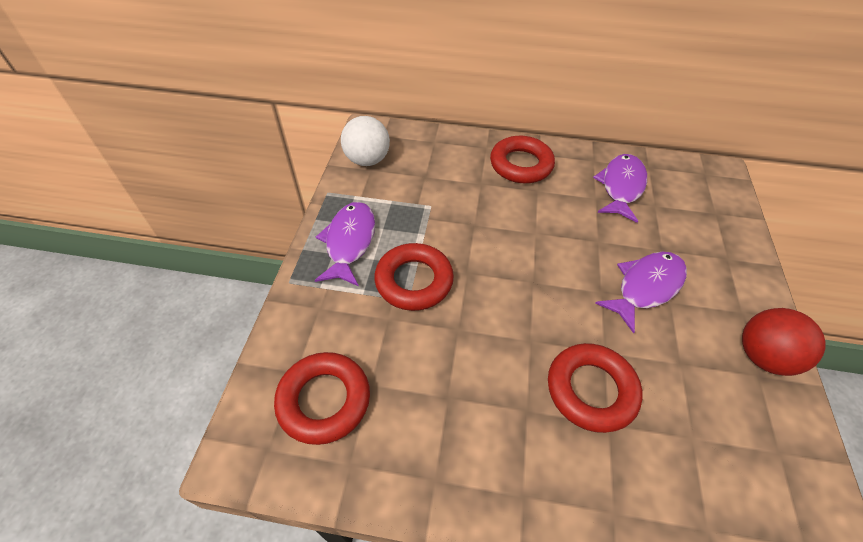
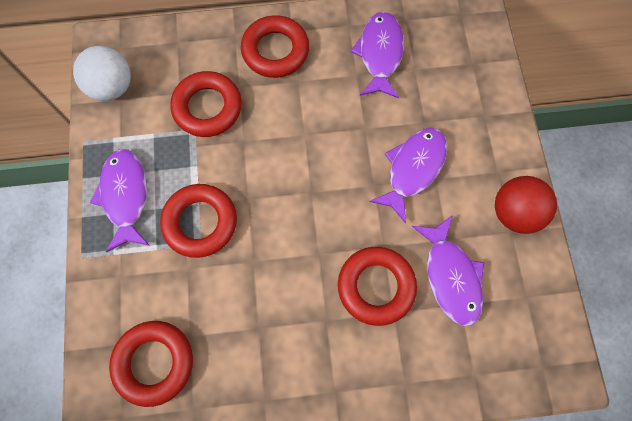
camera: 15 degrees left, 20 degrees up
(447, 192) = (207, 108): none -> red ring
(682, 403) = (451, 276): none -> purple fish

